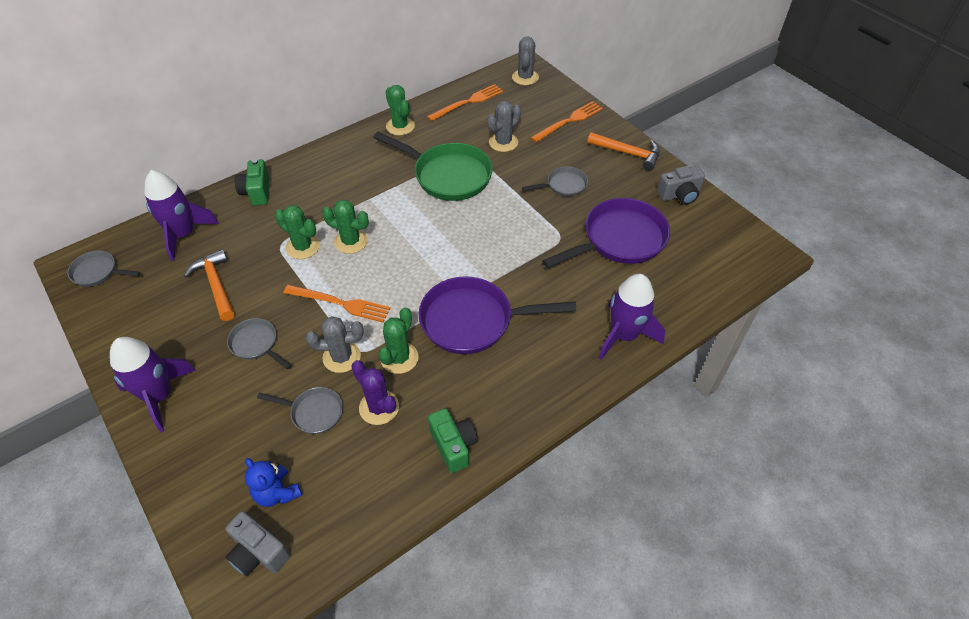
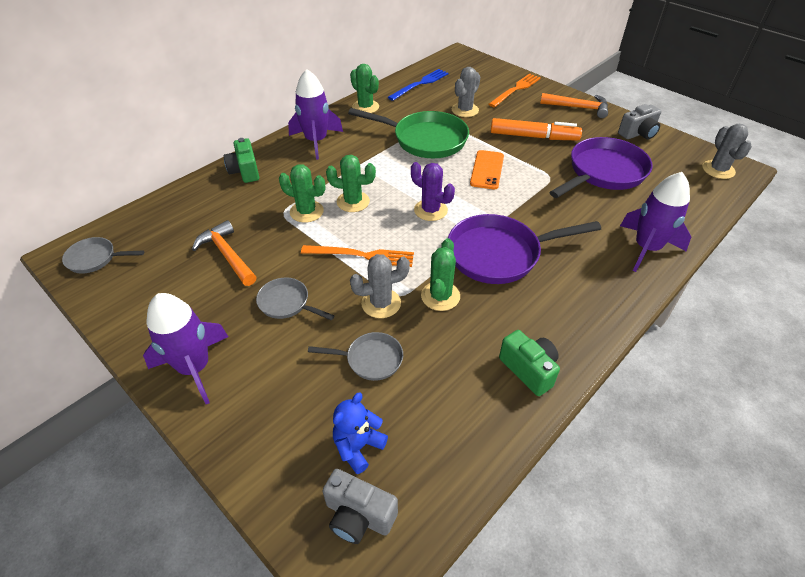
camera: 10 degrees left, 5 degrees down
(183, 234) = (179, 215): purple rocket -> purple rocket (316, 141)
(277, 492) = (358, 446): blue teddy bear -> blue teddy bear turned 90 degrees clockwise
(379, 407) = (437, 345): purple cactus -> purple cactus (430, 210)
(467, 102) = (420, 84): orange fork -> blue fork
(498, 221) = (487, 170): none -> orange phone
(525, 77) = (463, 62): grey cactus -> grey cactus (718, 170)
(563, 185) = (533, 137): grey pan -> orange marker

